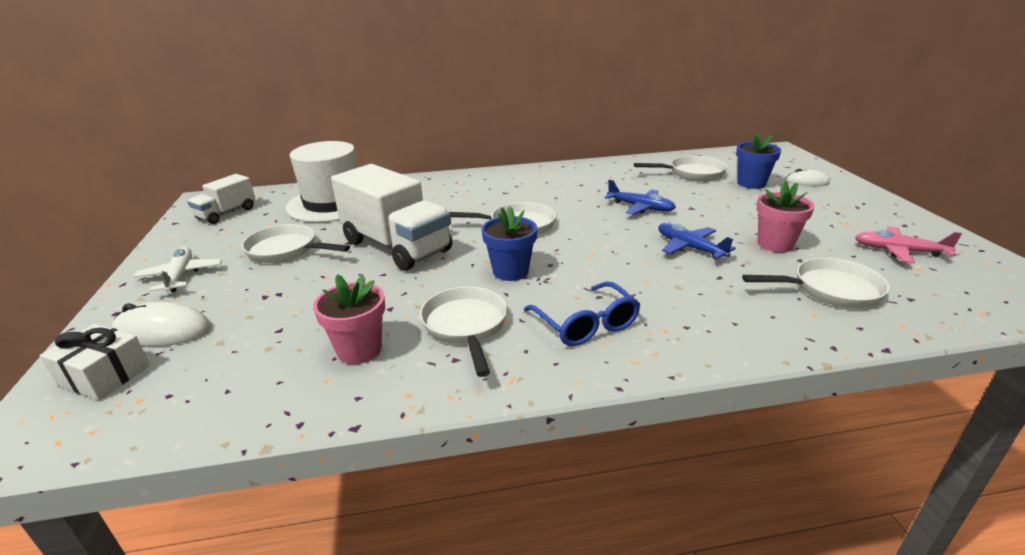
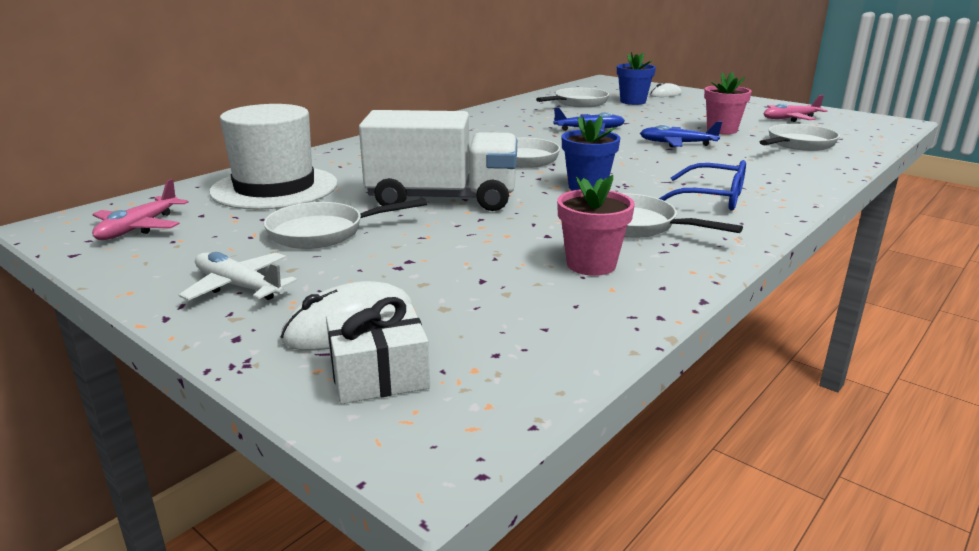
camera: 40 degrees left, 5 degrees down
(226, 213) = (139, 228): white truck -> pink plane

